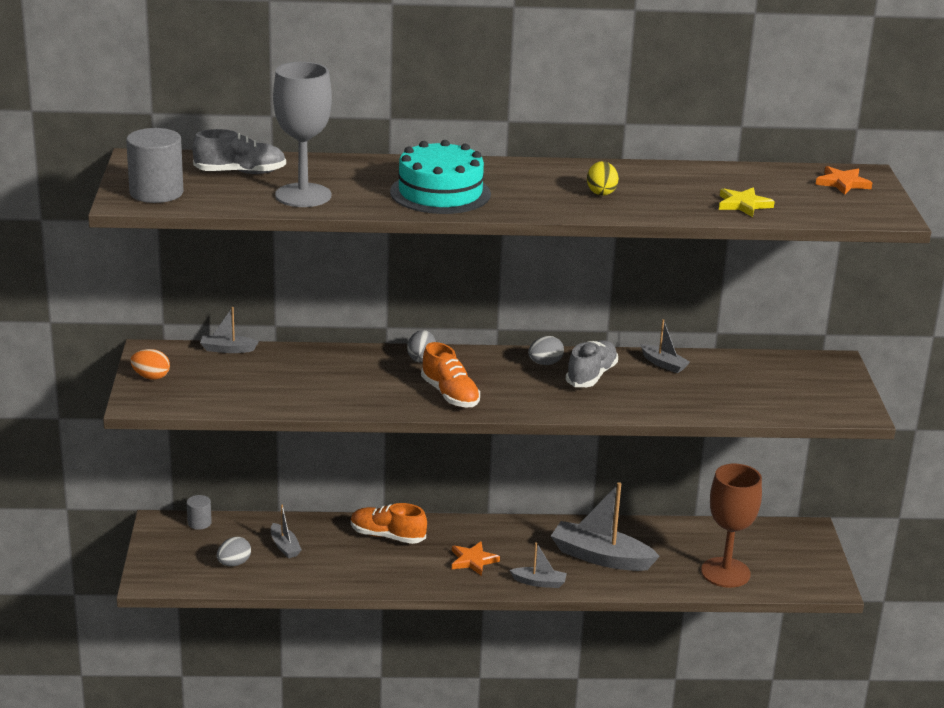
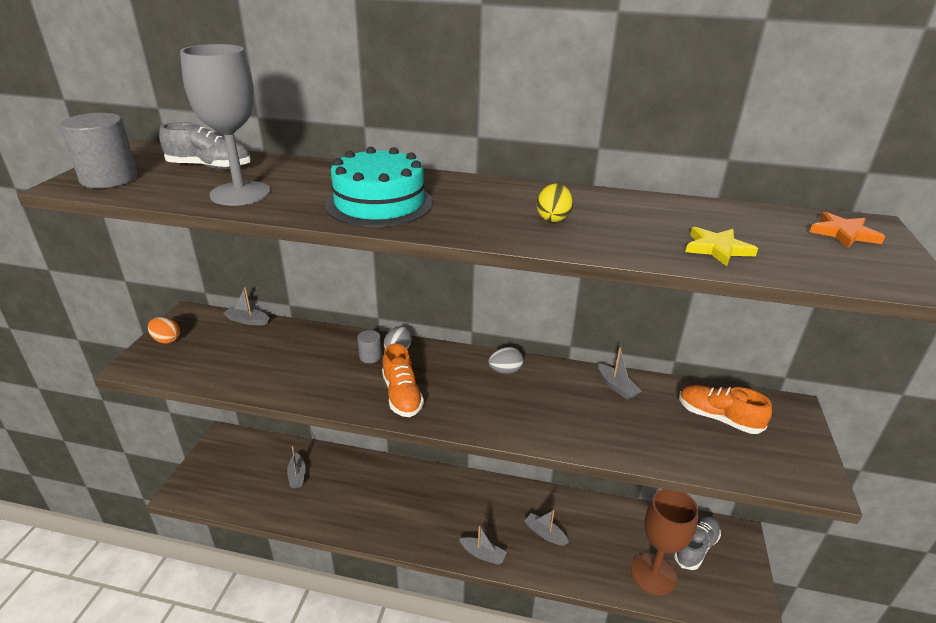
camera: 15 degrees right, 5 degrees up
(199, 523) = (249, 441): grey cylinder -> grey cylinder (370, 356)
(234, 563) = (250, 486): grey egg -> none
(387, 536) = (379, 478): orange shoe -> orange shoe (718, 418)
(473, 560) = (436, 517): orange star -> none
(591, 376) = (543, 391): grey shoe -> grey shoe (695, 548)
(600, 557) = (545, 533): grey boat -> grey boat, size x0.51

